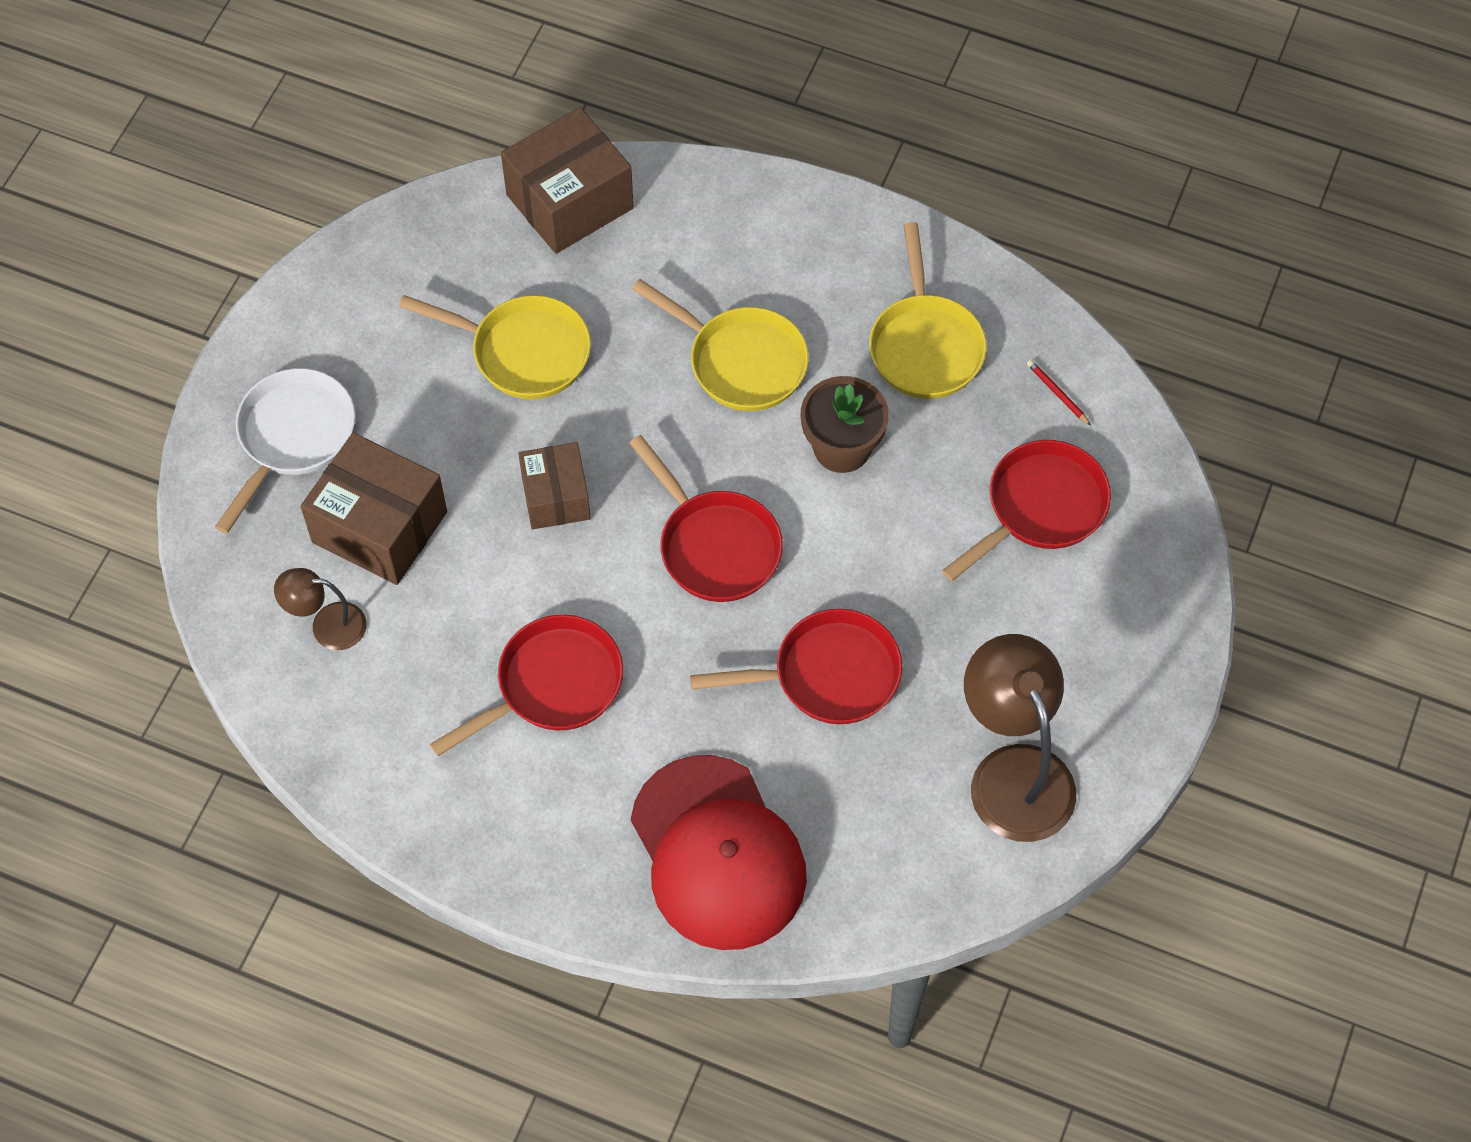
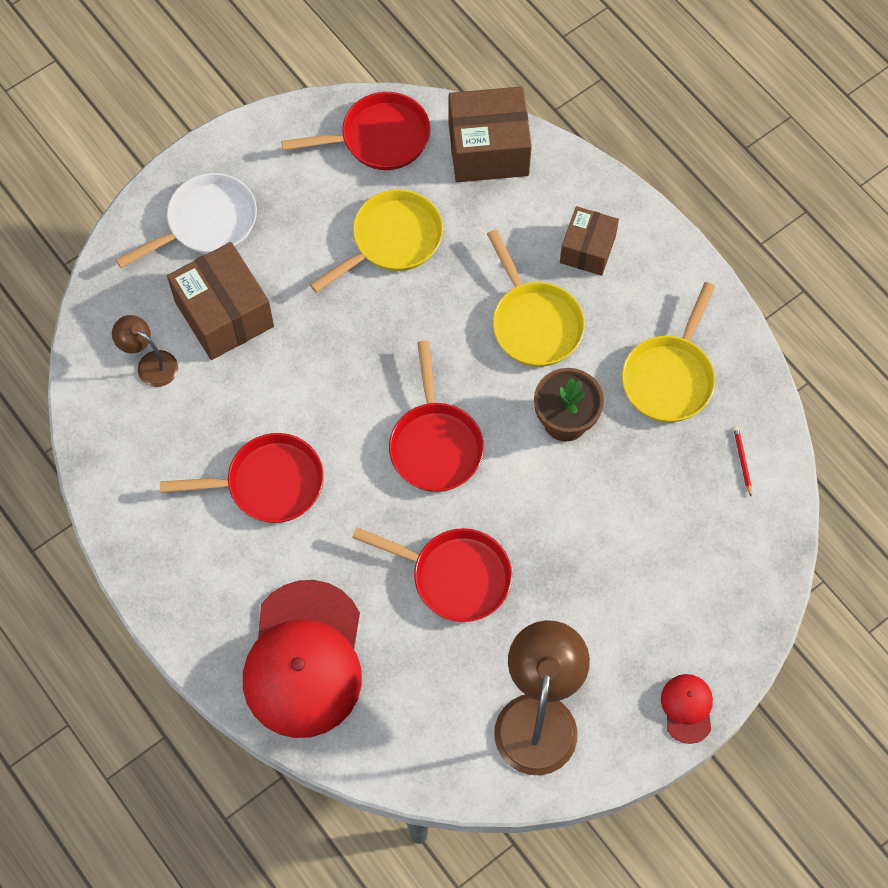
camera: 30 degrees right, 5 degrees up
(523, 352) = (391, 240): yellow pan -> yellow pan turned 90 degrees counterclockwise
(556, 497) = (351, 354): brown box -> brown box (587, 249)
(1040, 508) = (676, 537): red pan -> red pan (378, 138)
(1164, 679) = (687, 708): none -> red cap

